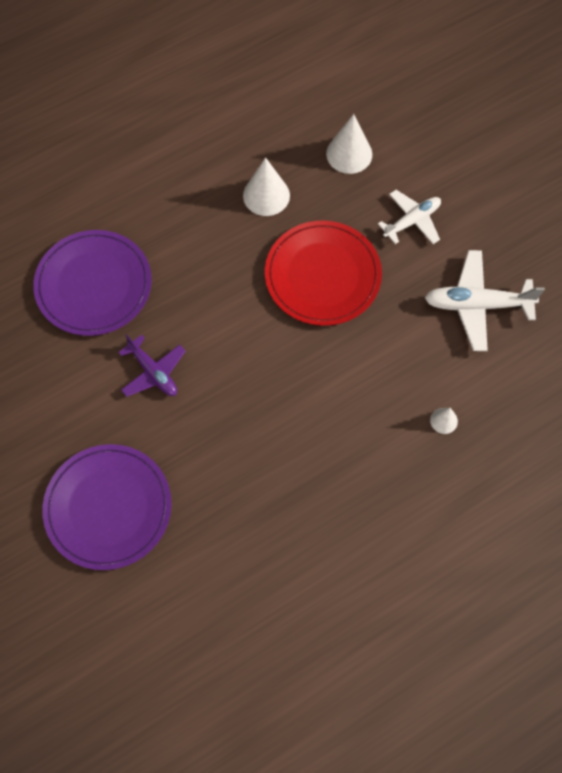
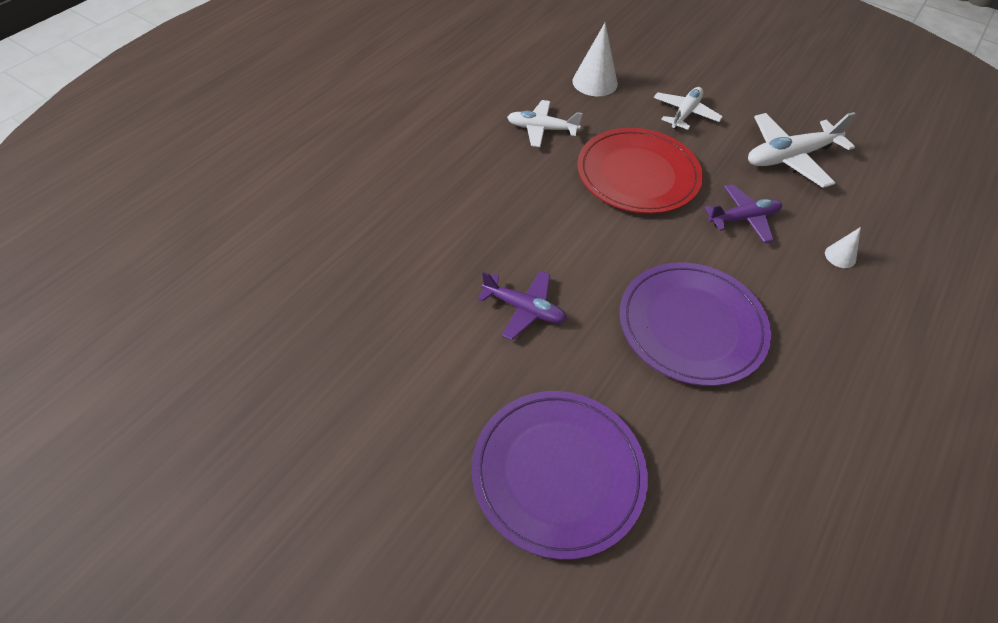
camera: 25 degrees left, 15 degrees down
(94, 285) = (410, 249): purple plate -> purple plate (691, 325)
(266, 195) = (541, 129): white cone -> white plane
(386, 354) = (743, 218): none -> purple plane

